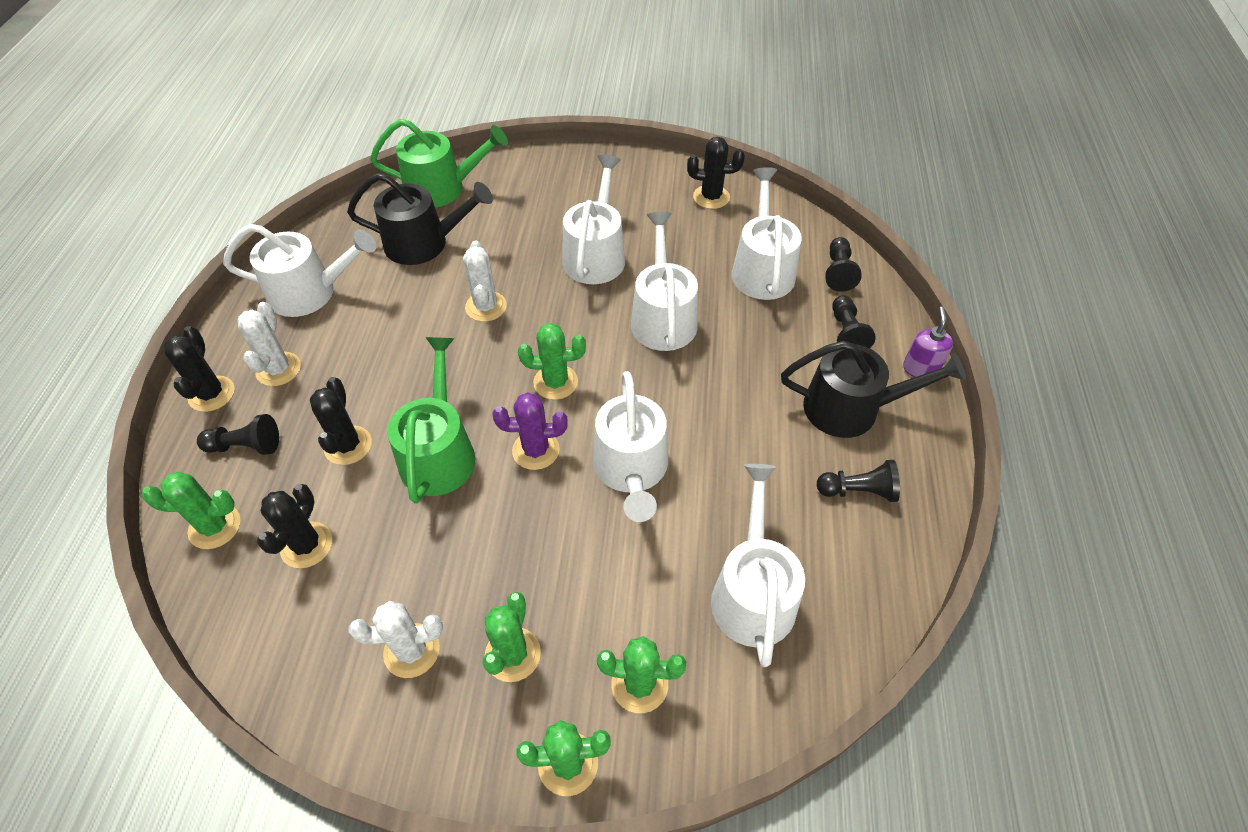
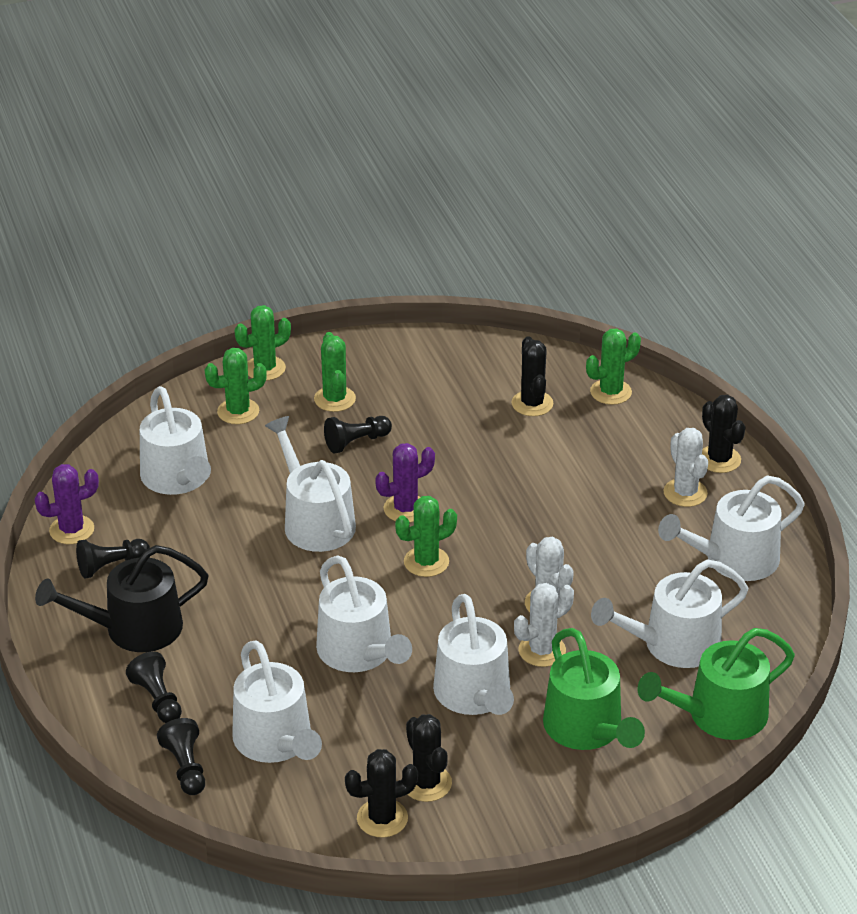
camera: 155 degrees right, 15 degrees down
(246, 446) = (646, 438): black pawn -> black pawn (356, 442)
(348, 445) = (565, 464): black cactus -> black cactus (426, 783)
(412, 650) = (405, 381): white cactus -> white cactus (542, 650)
(424, 243) = (673, 644): black watering can -> white watering can
(439, 453) = (485, 482): green watering can -> green watering can (587, 729)
(893, 559) = (72, 530): none -> purple cactus
(920, 368) = (71, 688): purple soap dispenser -> none

